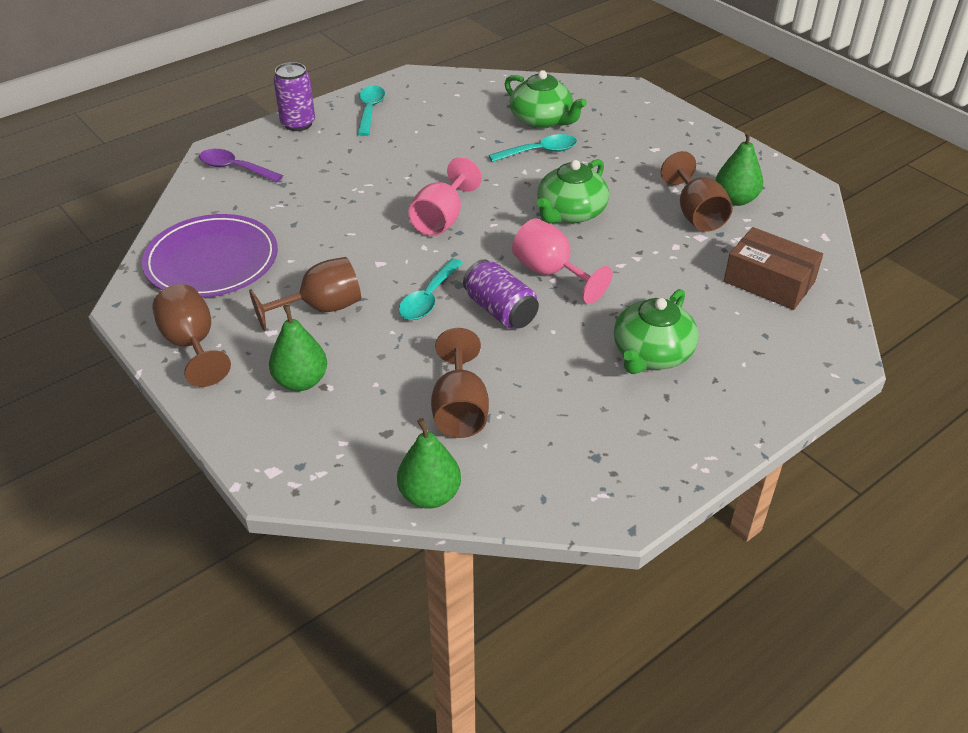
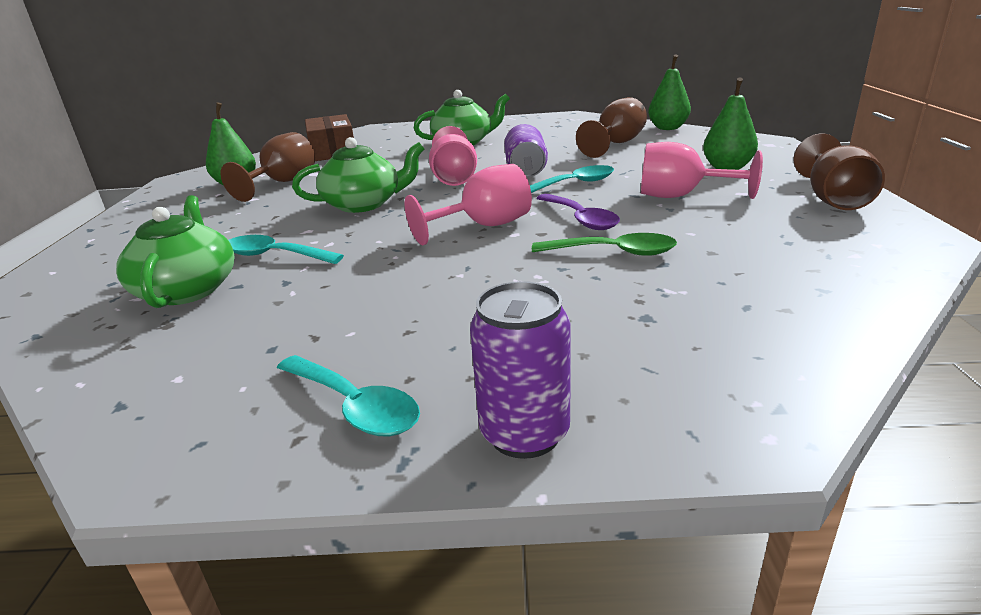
camera: 140 degrees left, 15 degrees down
(212, 261) = (800, 253): purple plate -> none
(235, 168) = (725, 373): purple spoon -> purple spoon (580, 219)
(321, 308) = (681, 196): brown goblet -> pink goblet
(330, 223) = (613, 252): none -> green spoon
(370, 110) = (354, 406): turquoise spoon -> turquoise spoon turned 90 degrees counterclockwise

